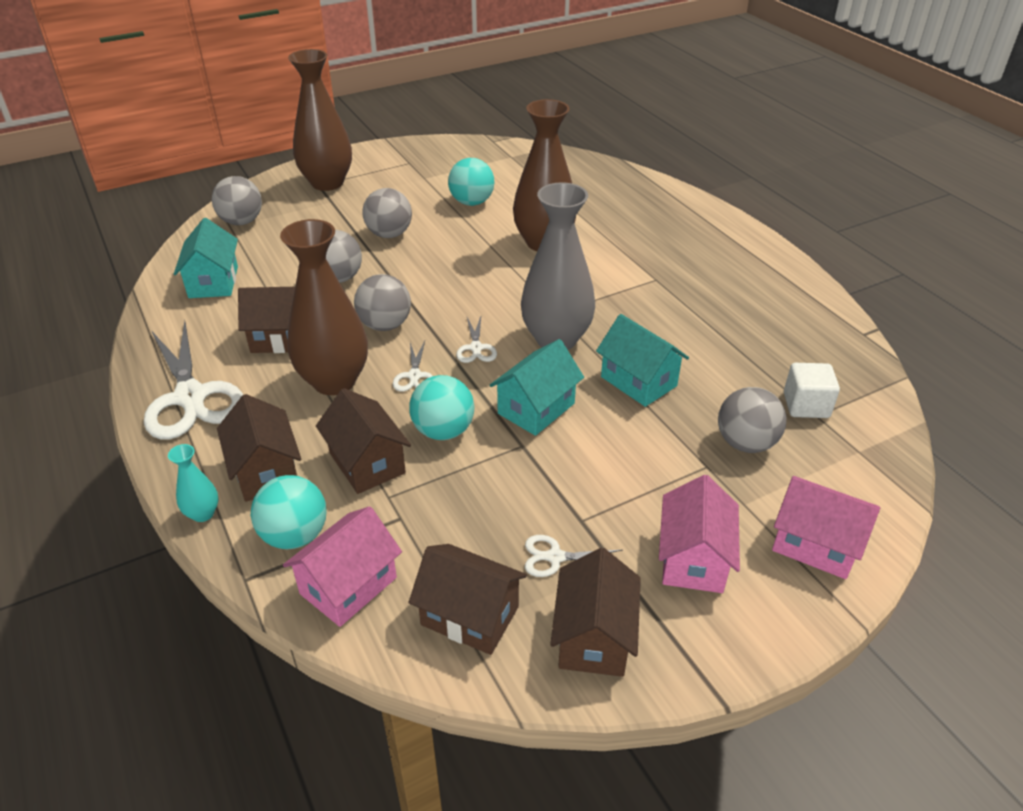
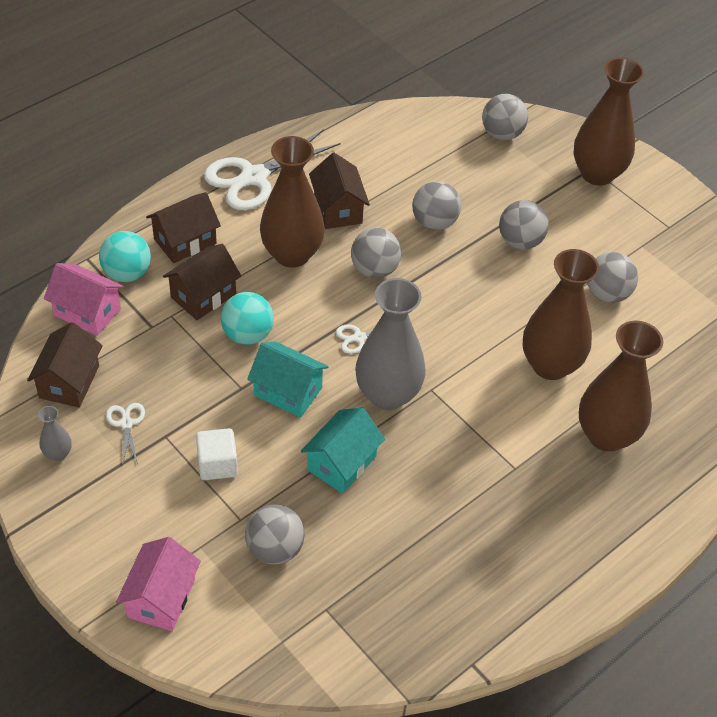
camera: 75 degrees right, 10 degrees up
(203, 513) = (140, 220): turquoise vase -> none
(213, 282) = (402, 144): turquoise house -> none
(414, 376) = (310, 303): white scissors -> none
(472, 202) = (607, 293): turquoise ball -> grey ball
(593, 637) = (58, 454): brown house -> grey vase
(626, 229) = (606, 435): none -> brown vase
(693, 559) = (135, 512): pink house -> none
(806, 405) = (338, 600): white cube -> white cube (217, 464)

